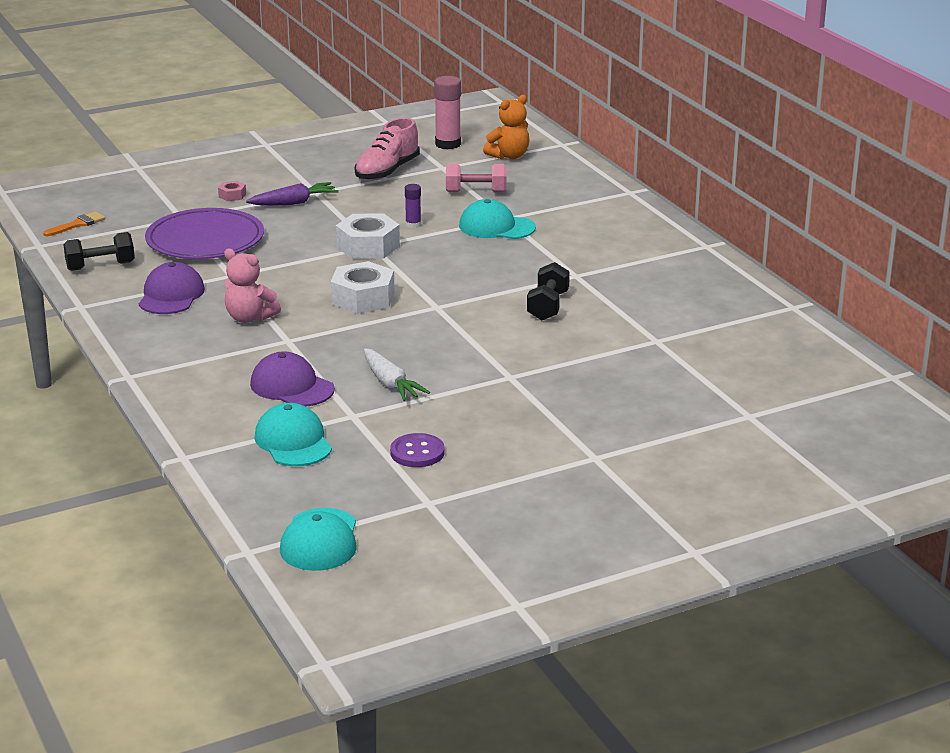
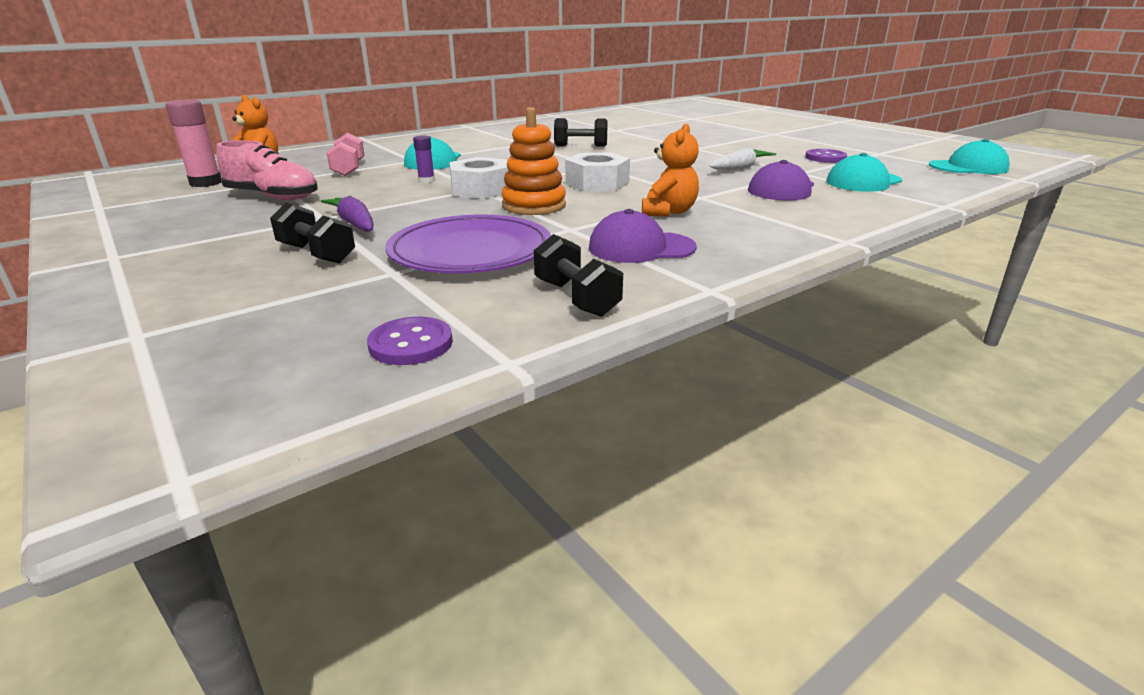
camera: 100 degrees left, 0 degrees up
(77, 224) = (411, 344): orange brush -> purple button
(232, 195) = (317, 254): pink nut -> black dumbbell
(249, 318) = (668, 212): pink teddy bear -> orange teddy bear
(303, 265) = (534, 205): none -> orange stacking toy

